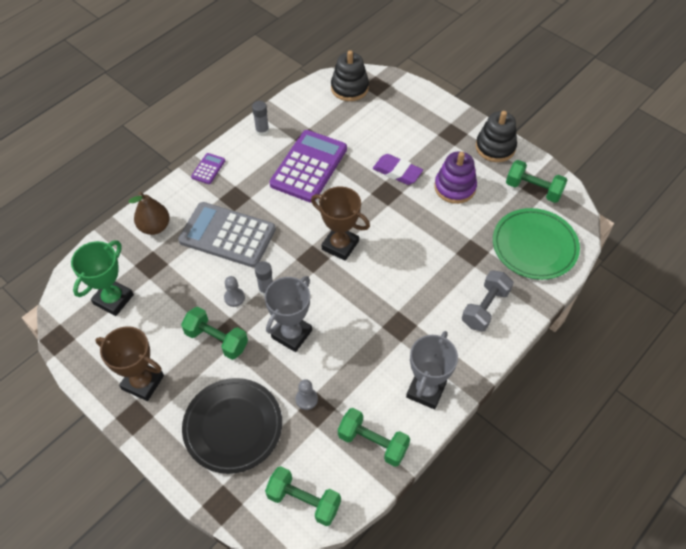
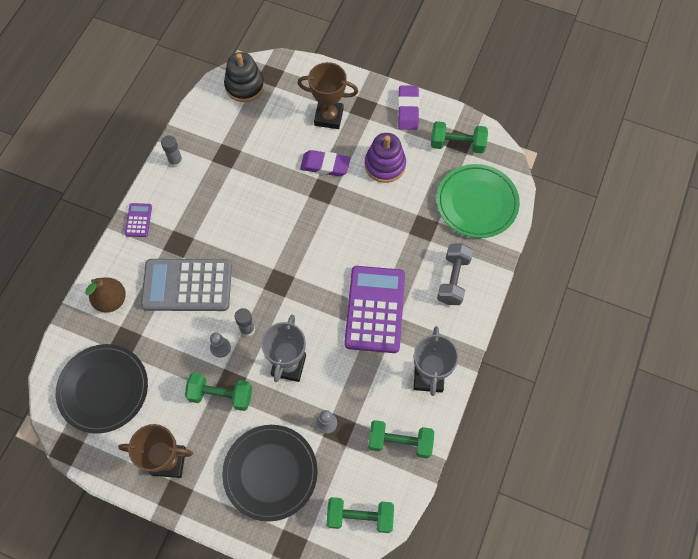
camera: 20 degrees left, 10 degrees up
(113, 299) = (103, 389): green trophy -> black plate
(309, 166) = (237, 186): purple calculator -> purple calculator (375, 309)
(340, 245) = (299, 260): brown trophy -> brown trophy (329, 117)
(495, 147) = (408, 110): black stacking toy -> purple eraser

